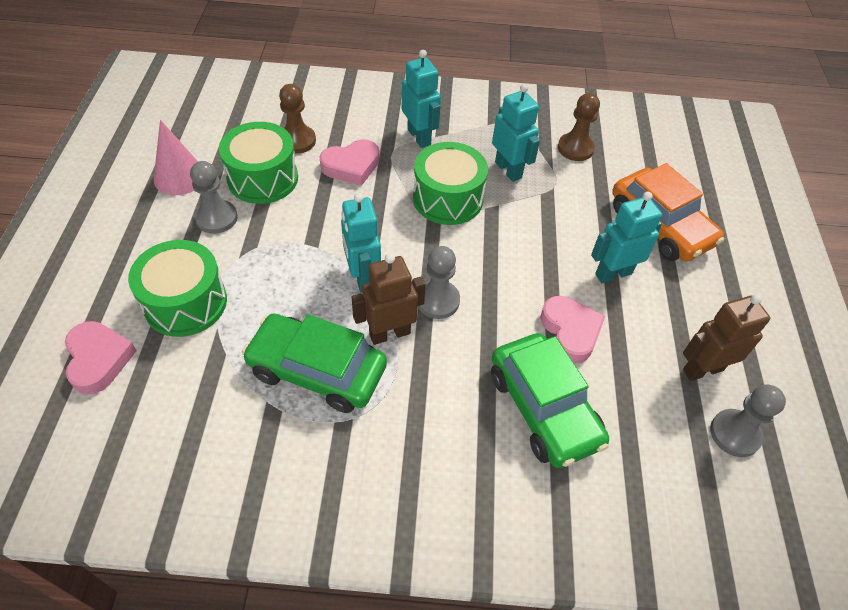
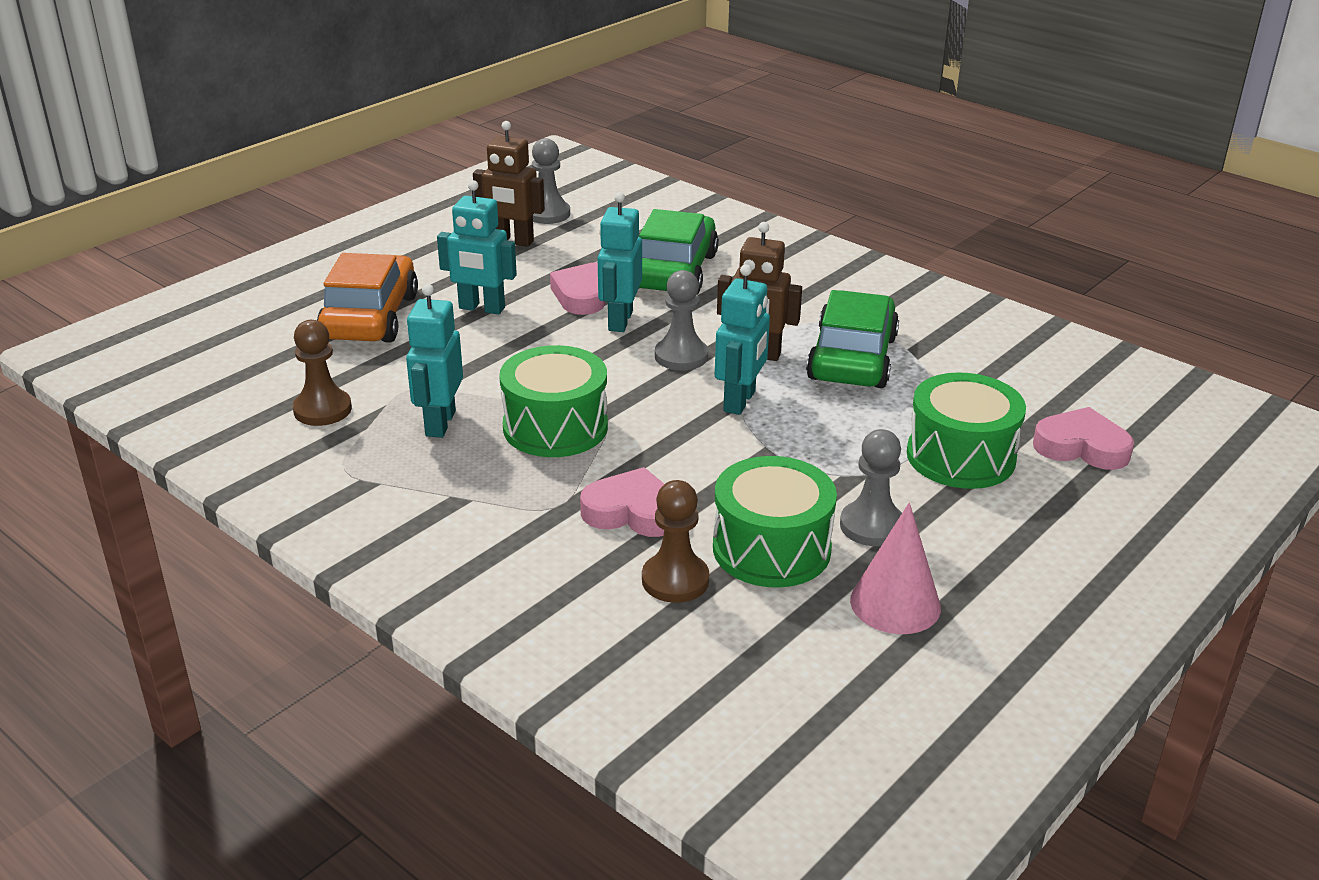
camera: 140 degrees left, 20 degrees down
(98, 359) = (1081, 447): pink heart -> pink heart turned 90 degrees clockwise
(317, 370) = (852, 358): green car -> green car turned 135 degrees counterclockwise
(419, 137) = (494, 508): turquoise robot -> turquoise robot (620, 321)

